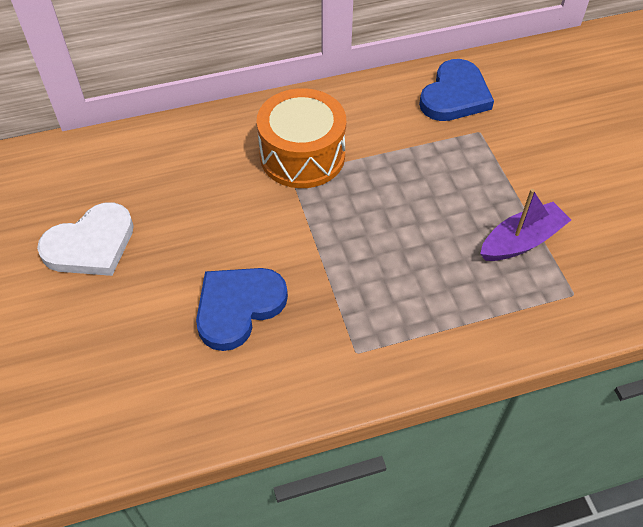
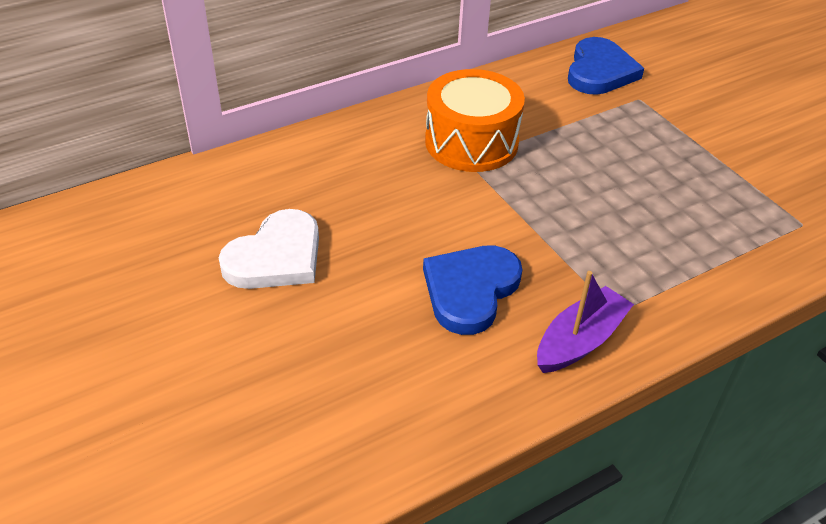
camera: 15 degrees left, 10 degrees down
(521, 241) = (729, 186): purple boat -> purple boat (580, 340)

